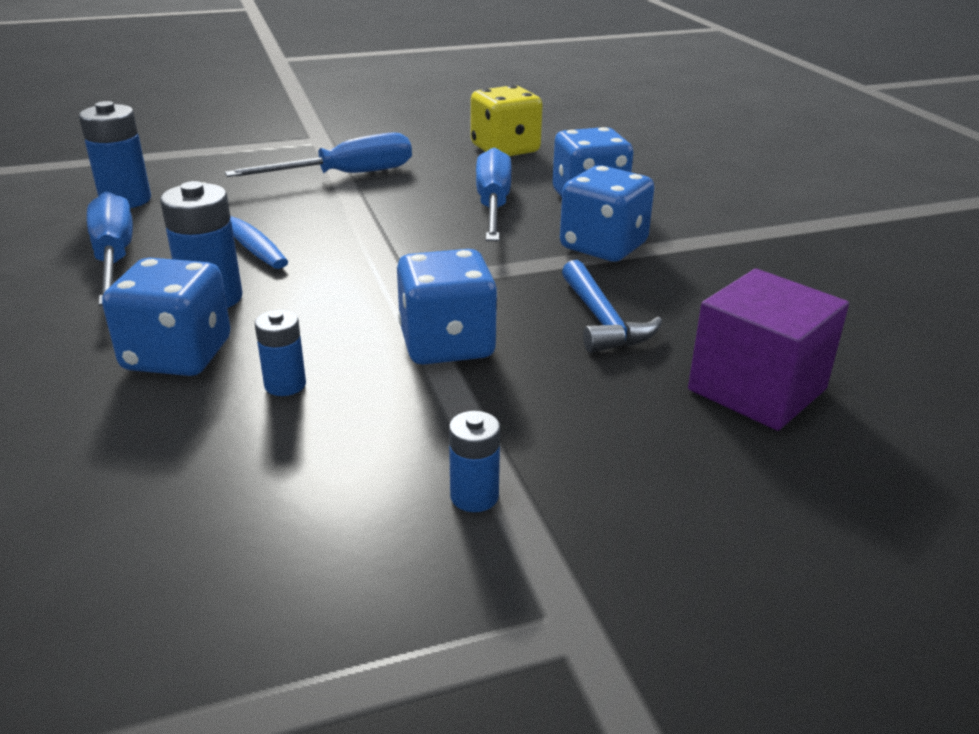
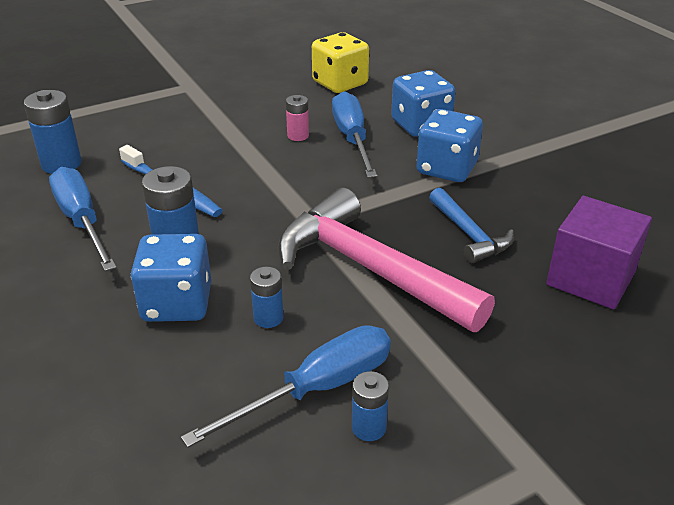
camera: 10 degrees left, 5 degrees up
(345, 175) = (226, 121): blue screwdriver -> blue screwdriver (316, 389)
(425, 196) = (298, 136): none -> pink battery
(447, 344) = (369, 268): blue dice -> pink hammer
(474, 496) = (436, 388): blue battery -> blue battery (368, 427)

